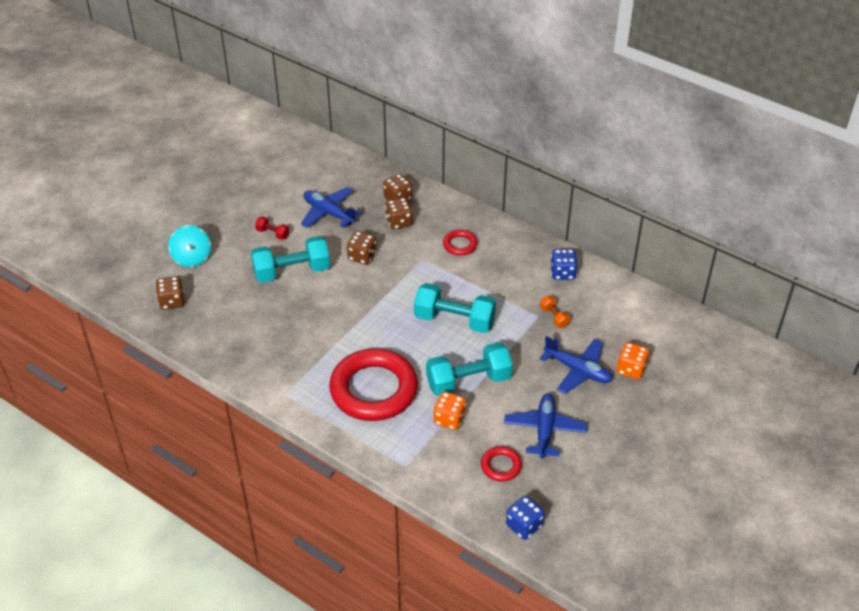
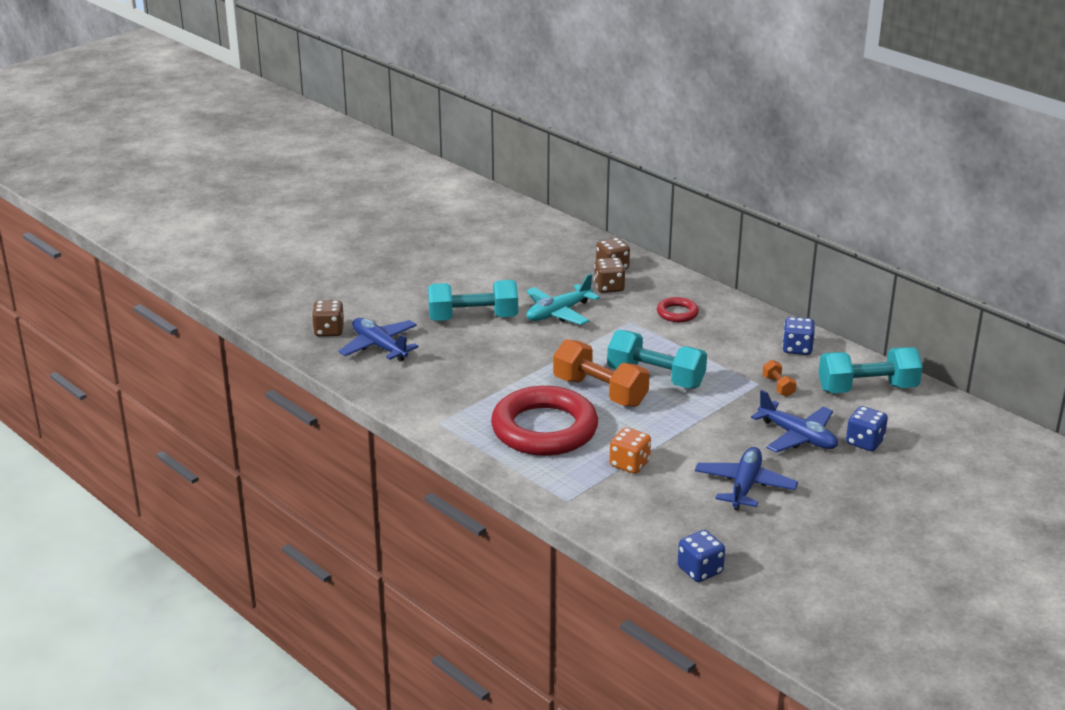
camera: 10 degrees right, 15 degrees down
(192, 258) = (361, 296): turquoise spinning top -> none
(273, 233) = (459, 284): red dumbbell -> none
(329, 213) = (528, 273): blue plane -> blue plane (379, 347)
(362, 256) = (558, 313): brown dice -> turquoise plane
(412, 342) = (600, 392): none -> orange dumbbell
(468, 381) = (660, 433): turquoise dumbbell -> turquoise dumbbell (867, 389)
(501, 466) = (683, 513): red ring -> none
(631, 369) = (864, 442): orange dice -> blue dice

